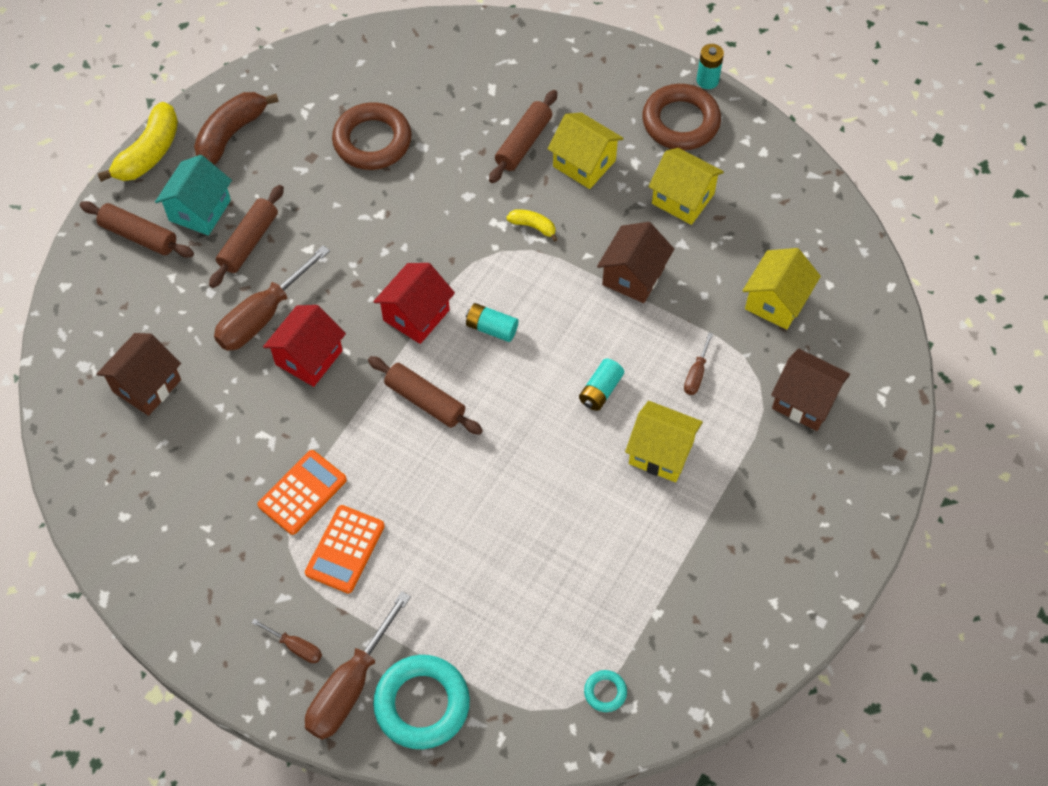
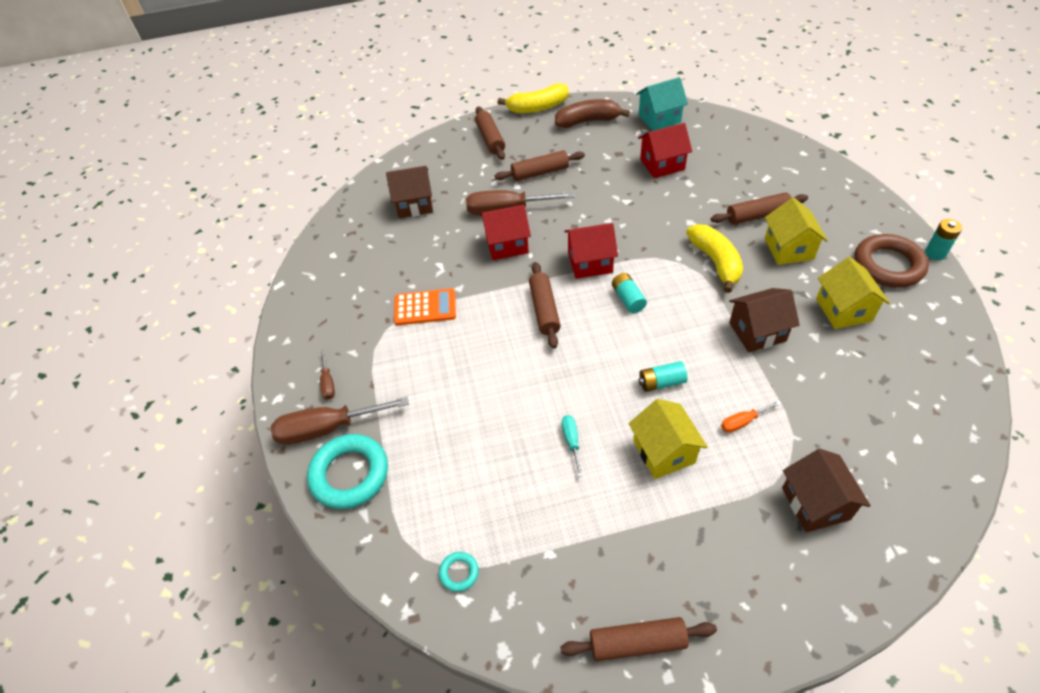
camera: 50 degrees right, 10 degrees down
(200, 210) = (532, 145): turquoise house -> turquoise house (659, 118)
(345, 549) = (411, 353): orange calculator -> none
(372, 141) = (662, 164): brown ring -> red house
(533, 226) = (715, 262): yellow banana -> yellow banana, size x1.96
(580, 507) = (571, 442): none -> turquoise screwdriver
(696, 374) = (743, 422): brown screwdriver -> orange screwdriver
(776, 301) = (857, 420): yellow house -> none
(780, 618) = (637, 643): none -> brown rolling pin

